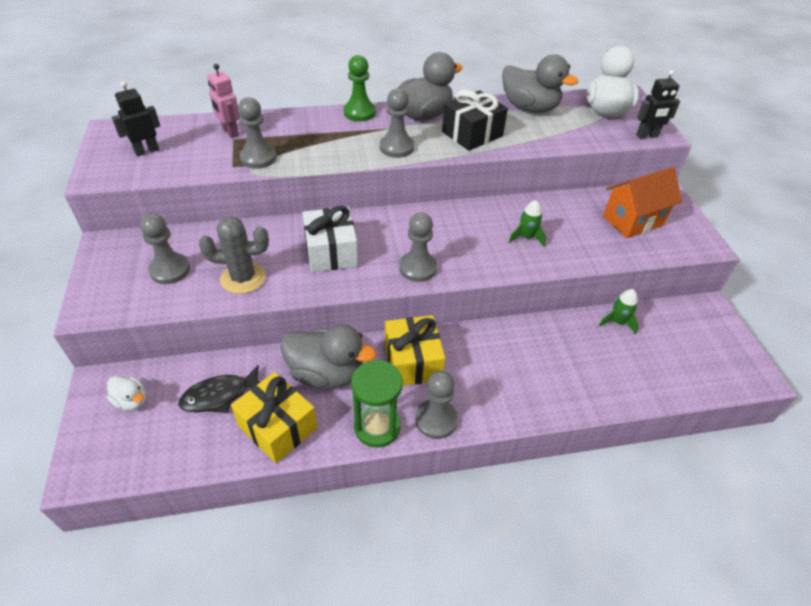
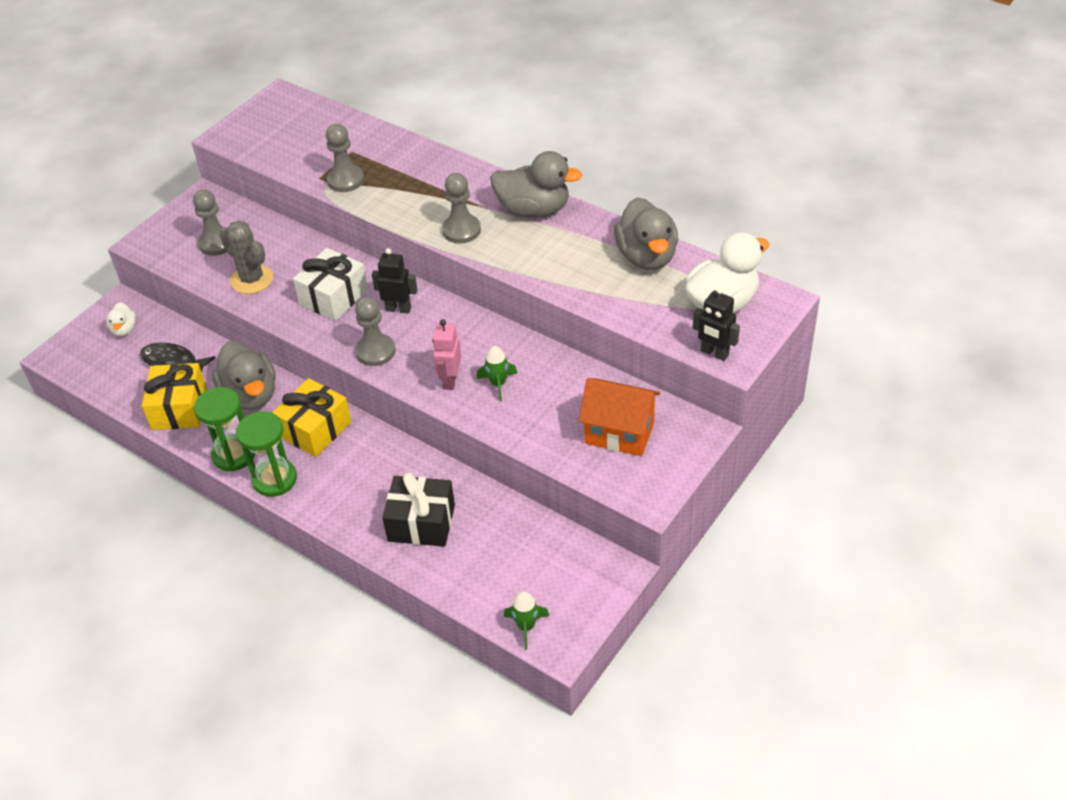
camera: 50 degrees right, 0 degrees up
(147, 151) = (280, 130): black robot -> black robot (398, 309)
(230, 132) = (356, 143): pink robot -> pink robot (450, 380)
(359, 112) = (482, 177): green pawn -> none
(436, 420) = (275, 479): grey pawn -> green hourglass
(472, 134) = (546, 253): black gift -> black gift (421, 522)
(617, 322) = (514, 518): green rocket -> green rocket (526, 626)

